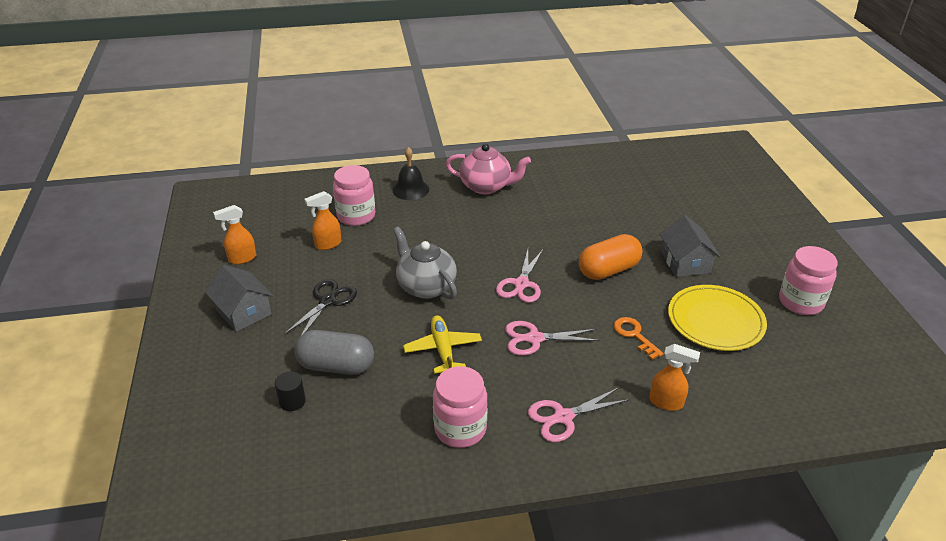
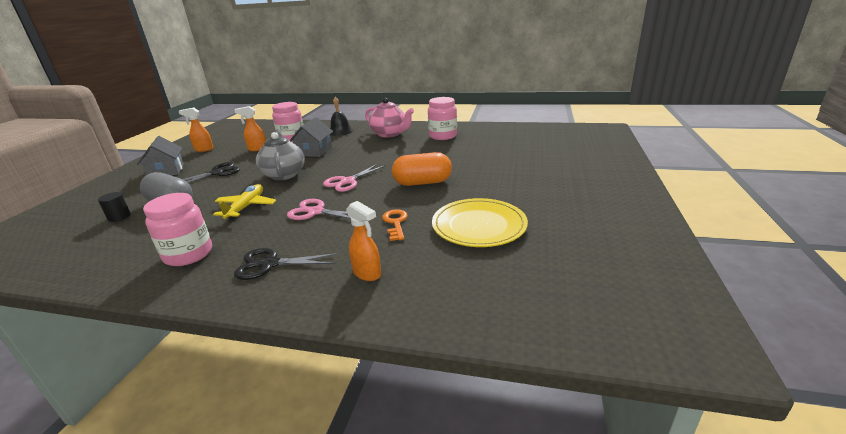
camera: 25 degrees right, 10 degrees down
(563, 417) = (270, 264): pink scissors -> black scissors
(685, 262) = (492, 186): grey house -> grey house (314, 151)
(800, 302) = (579, 226): pink jar -> pink jar (443, 136)

